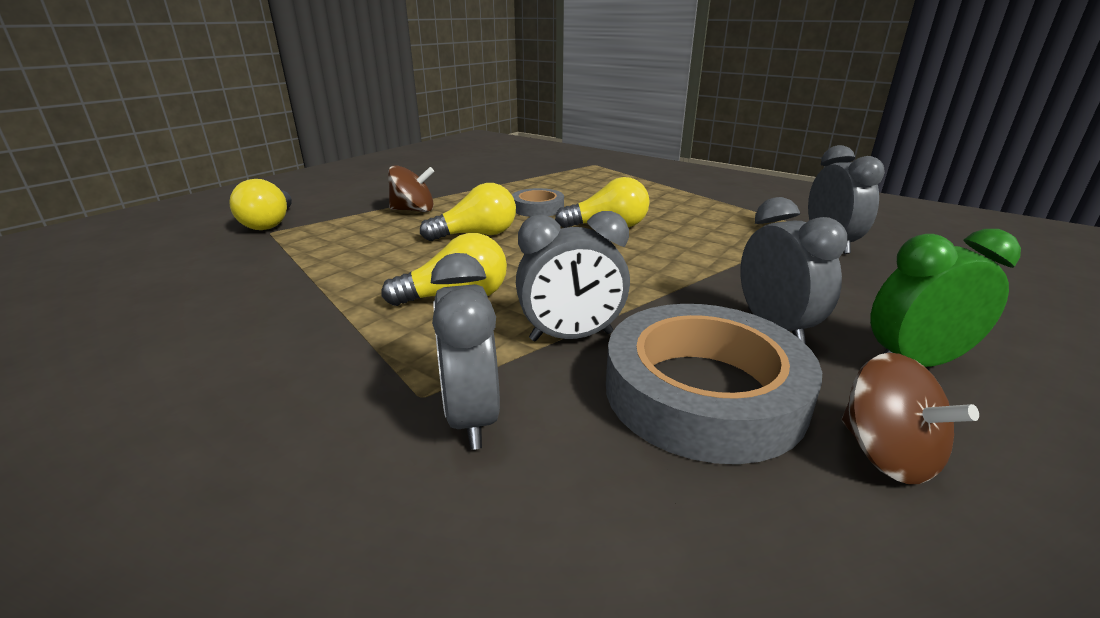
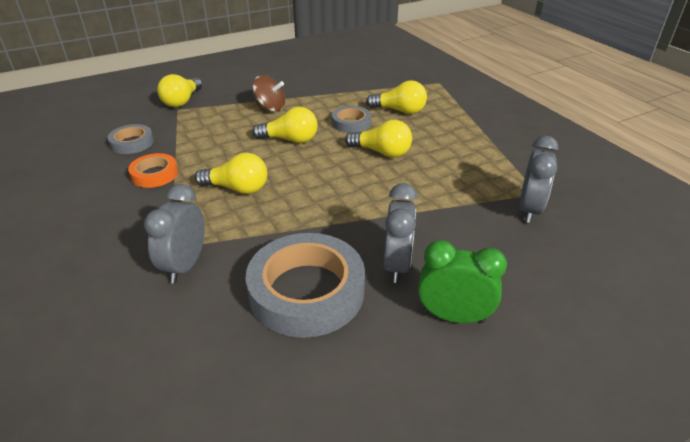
camera: 25 degrees right, 10 degrees up
(219, 280) = (132, 143): none -> grey tape
(296, 309) = (154, 174): none -> orange tape
(571, 337) = (273, 234): grey clock -> none
(581, 190) = (399, 111): none -> yellow light bulb
(886, 454) = (359, 357): brown spinning top -> none

